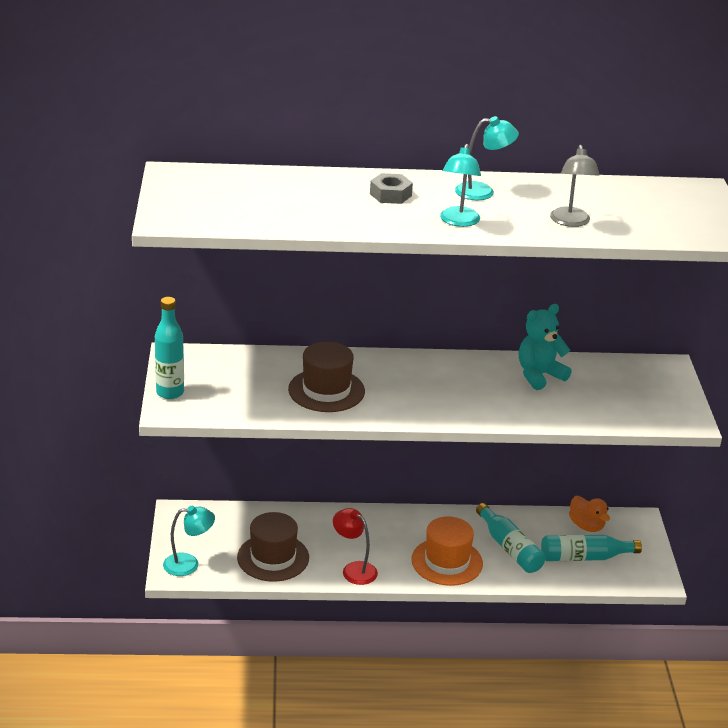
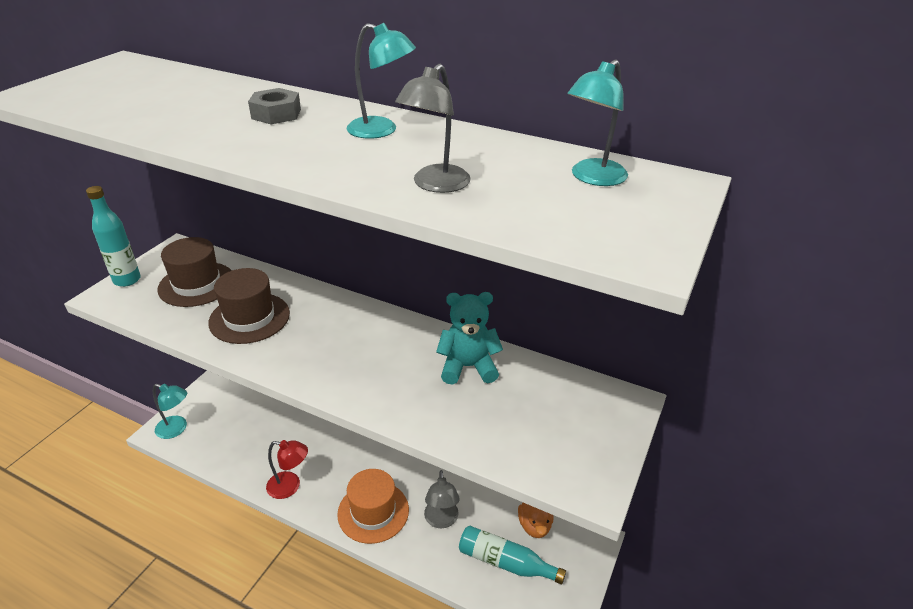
camera: 30 degrees right, 5 degrees up
(273, 557) = (240, 448): brown hat -> brown hat (197, 284)
(354, 569) = (290, 486): red lamp -> red lamp turned 120 degrees clockwise
(458, 221) = (298, 155): turquoise lamp -> turquoise lamp (592, 178)
(509, 548) = (441, 520): turquoise bottle -> grey lamp

